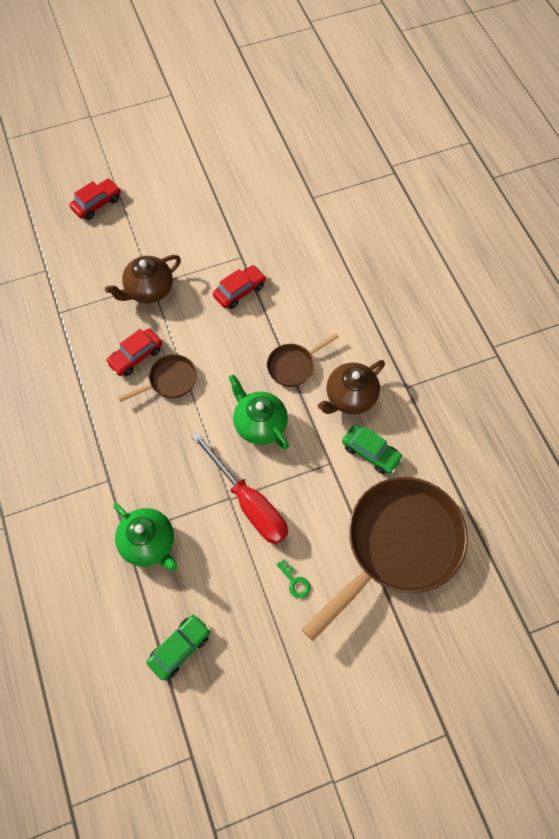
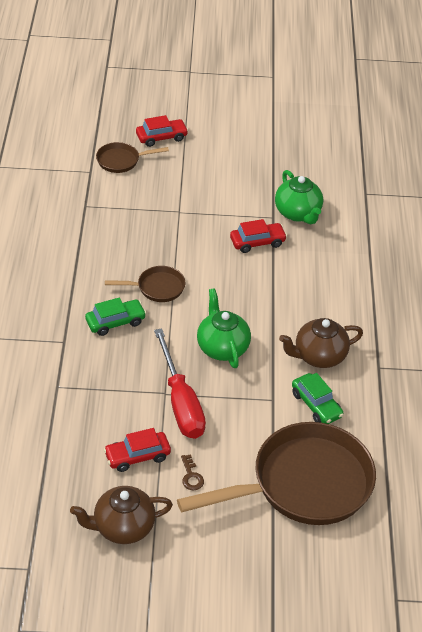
camera: 20 degrees right, 20 degrees down
(136, 356) = (136, 260): red car -> red car (137, 456)
(149, 290) = (174, 215): brown teapot -> brown teapot (122, 527)
(149, 543) = (75, 400): green teapot -> green teapot (298, 213)
(180, 648) = (61, 485): green car -> green car (115, 322)
(293, 366) = (278, 314): brown pan -> brown pan (121, 161)
(295, 582) = (191, 476): green key -> brown key

